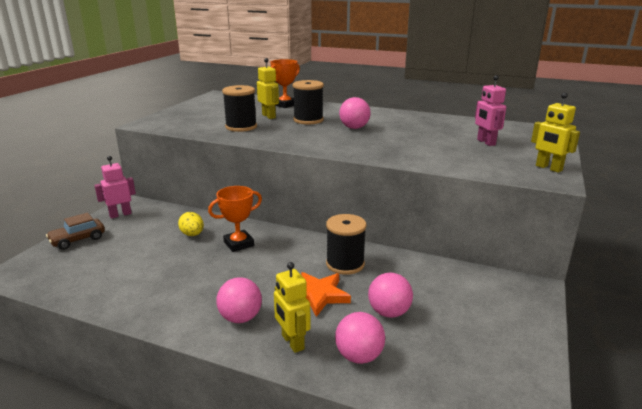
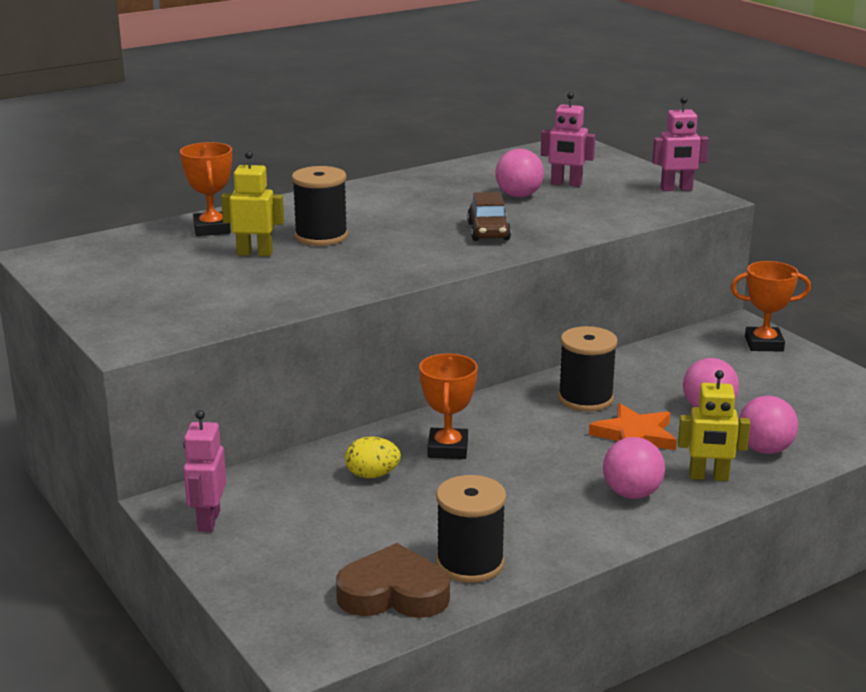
camera: 55 degrees left, 0 degrees up
(76, 278) = (393, 593): none -> brown heart
(78, 240) = (256, 575): brown car -> brown car (488, 231)
(241, 127) = (277, 282): black spool -> black spool (470, 563)
(354, 128) = (405, 223): pink ball -> pink ball (519, 196)
(523, 306) = (764, 344): none -> orange trophy
(548, 168) = (676, 189): yellow robot -> pink robot

